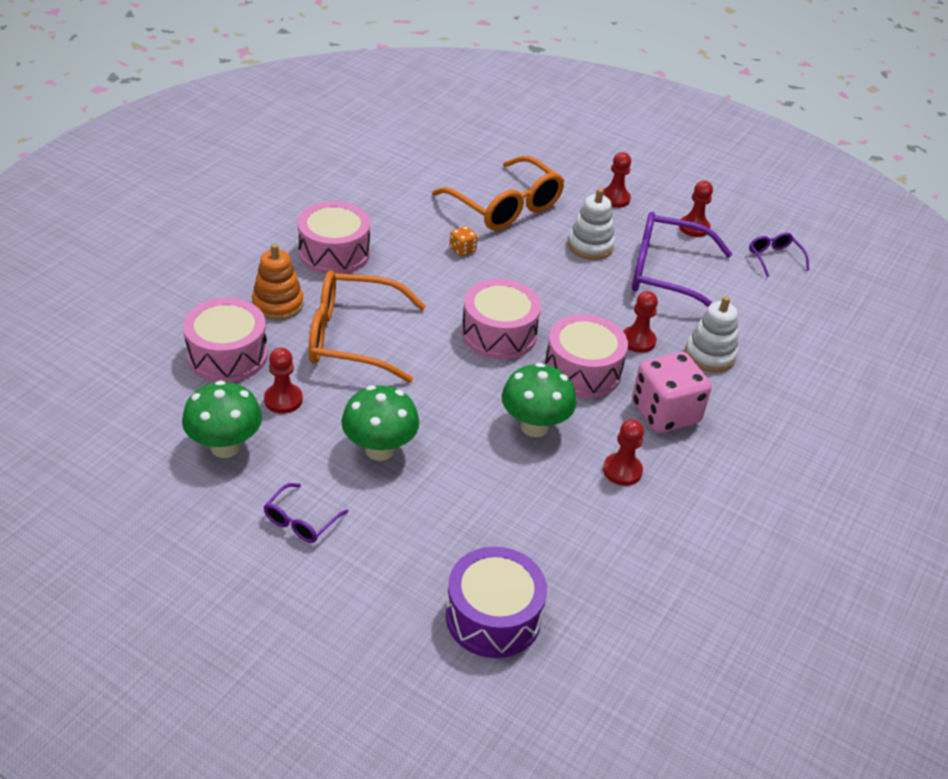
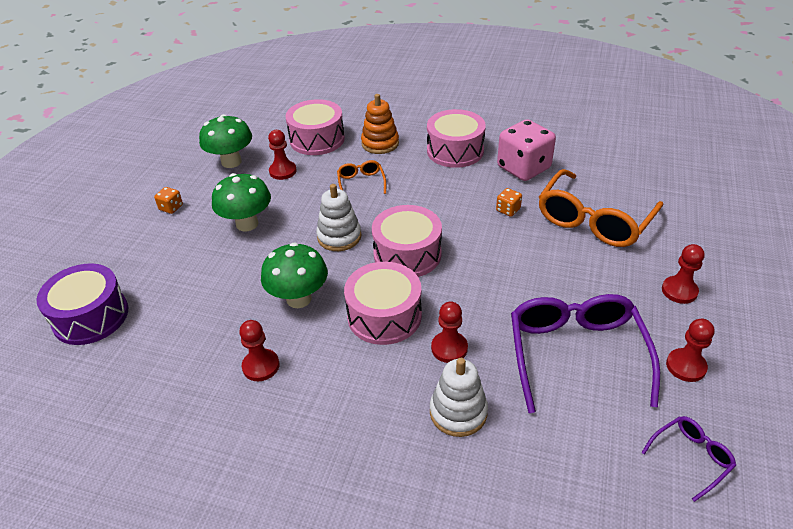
camera: 80 degrees right, 0 degrees up
(301, 521) = (171, 207): purple glasses -> orange dice
(352, 338) = (361, 183): orange glasses -> orange glasses, size x0.47
(590, 246) = (579, 287): white stacking toy -> white stacking toy (339, 237)
(665, 413) = (350, 386): pink dice -> pink dice (523, 168)

